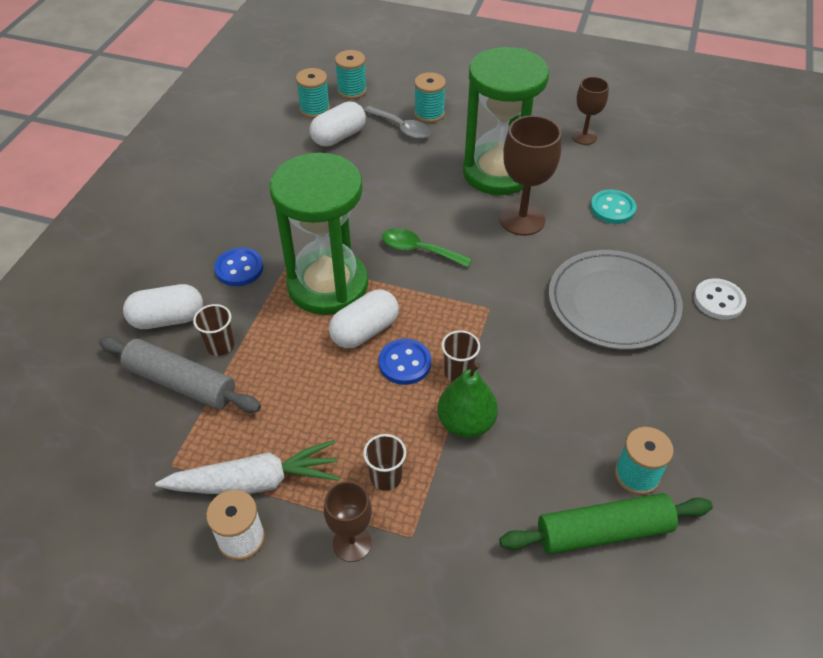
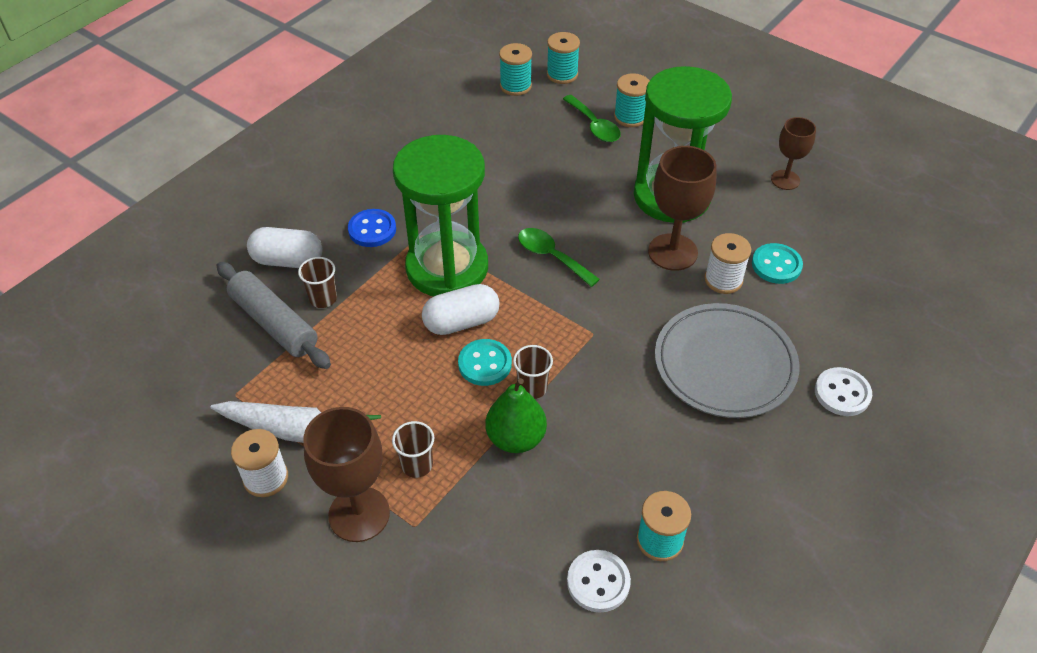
camera: 20 degrees right, 0 degrees up
(339, 137) = (526, 120): white capsule -> none
(352, 543) = (359, 514): brown goblet -> brown goblet, size x1.62
(402, 128) = (594, 126): grey spoon -> green spoon
(405, 363) = (485, 364): blue button -> turquoise button
(576, 232) = (723, 280): none -> white spool
(603, 532) = (598, 582): green rolling pin -> white button

